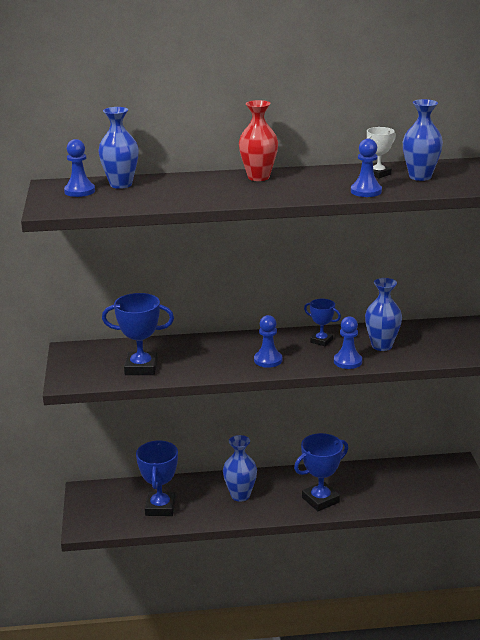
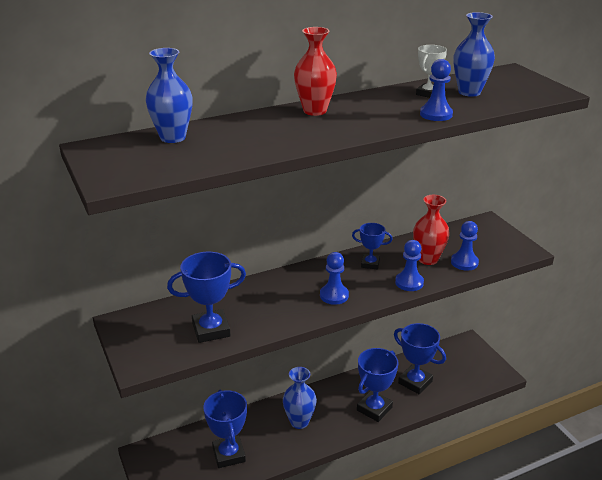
camera: 20 degrees left, 5 degrees up
(79, 191) = (131, 152): blue pawn -> blue pawn (464, 262)
(376, 486) = (415, 382): none -> blue trophy
(381, 346) = (428, 259): blue vase -> red vase

